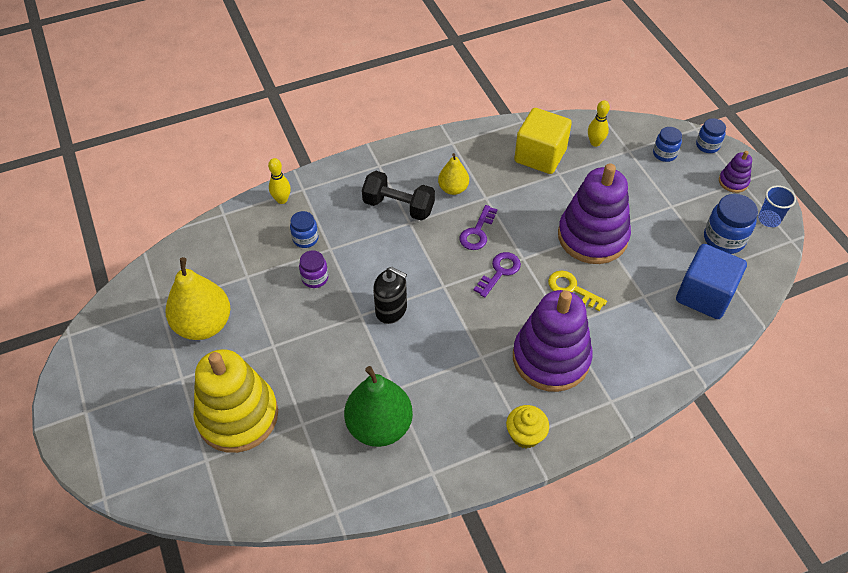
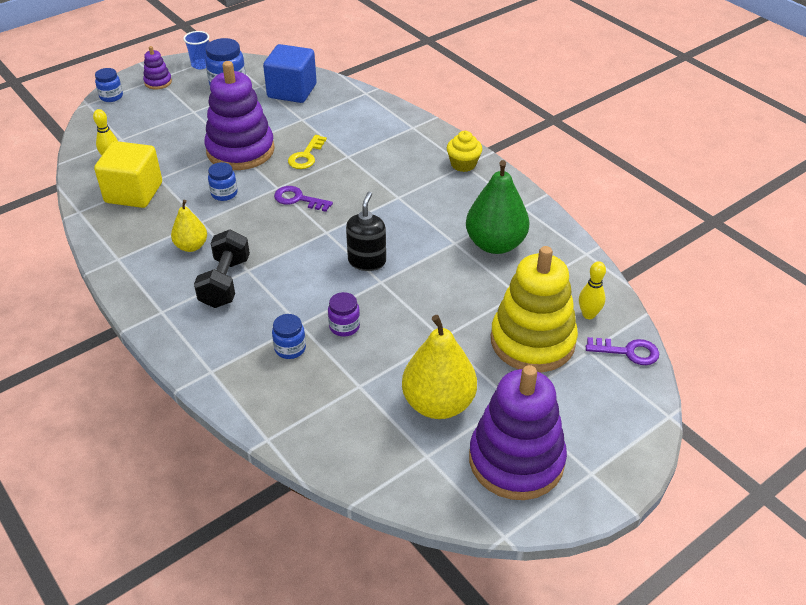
camera: 105 degrees left, 10 degrees down
(282, 200) = (232, 386): yellow bowling pin -> yellow bowling pin (588, 314)
(477, 232) = (250, 220): purple key -> purple key (627, 352)
(551, 358) = (384, 159): purple stacking toy -> purple stacking toy (516, 460)
(664, 154) = (124, 119): blue jar -> blue jar (224, 193)

